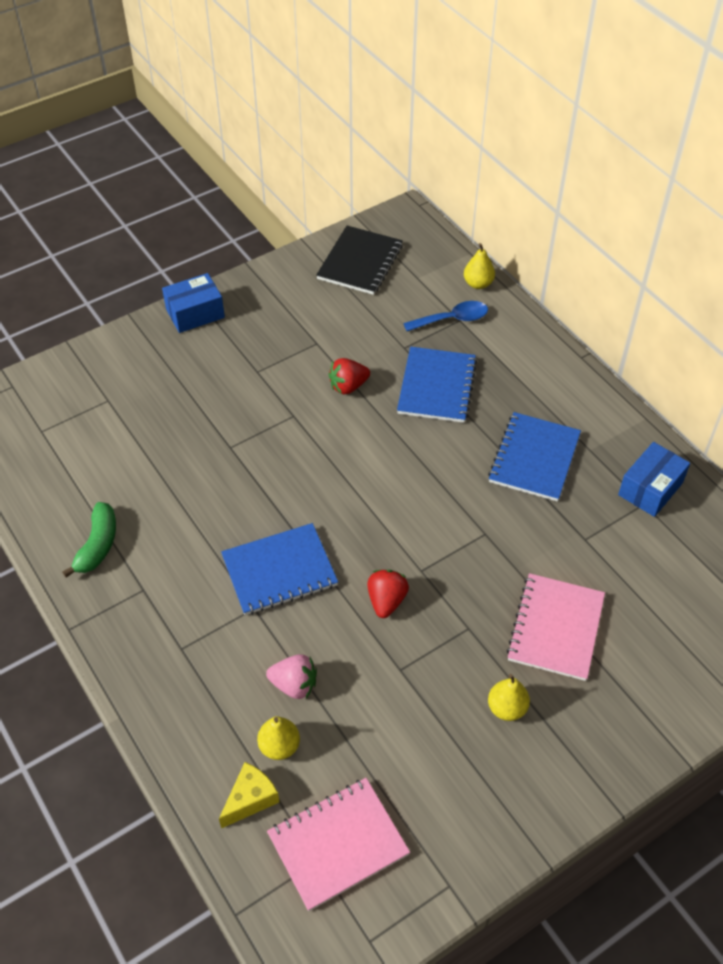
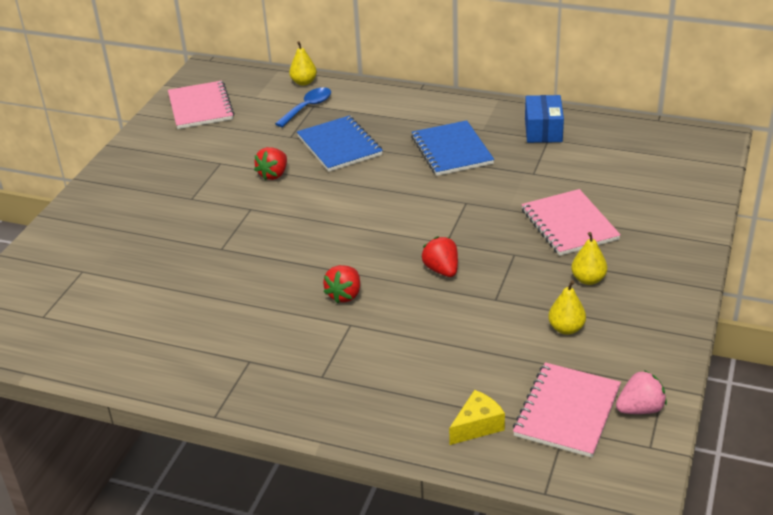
camera: 35 degrees left, 15 degrees down
(98, 545) = (178, 356): green banana -> none
(195, 313) = (98, 189): blue box -> none
(250, 799) = (477, 426): yellow cheese -> yellow cheese turned 45 degrees clockwise
(279, 571) = (344, 295): blue notebook -> red strawberry
(279, 746) = (462, 386): yellow pear -> yellow pear (566, 328)
(294, 685) = (432, 348): pink strawberry -> pink strawberry (640, 409)
(360, 262) = (201, 107): black notebook -> pink notebook

